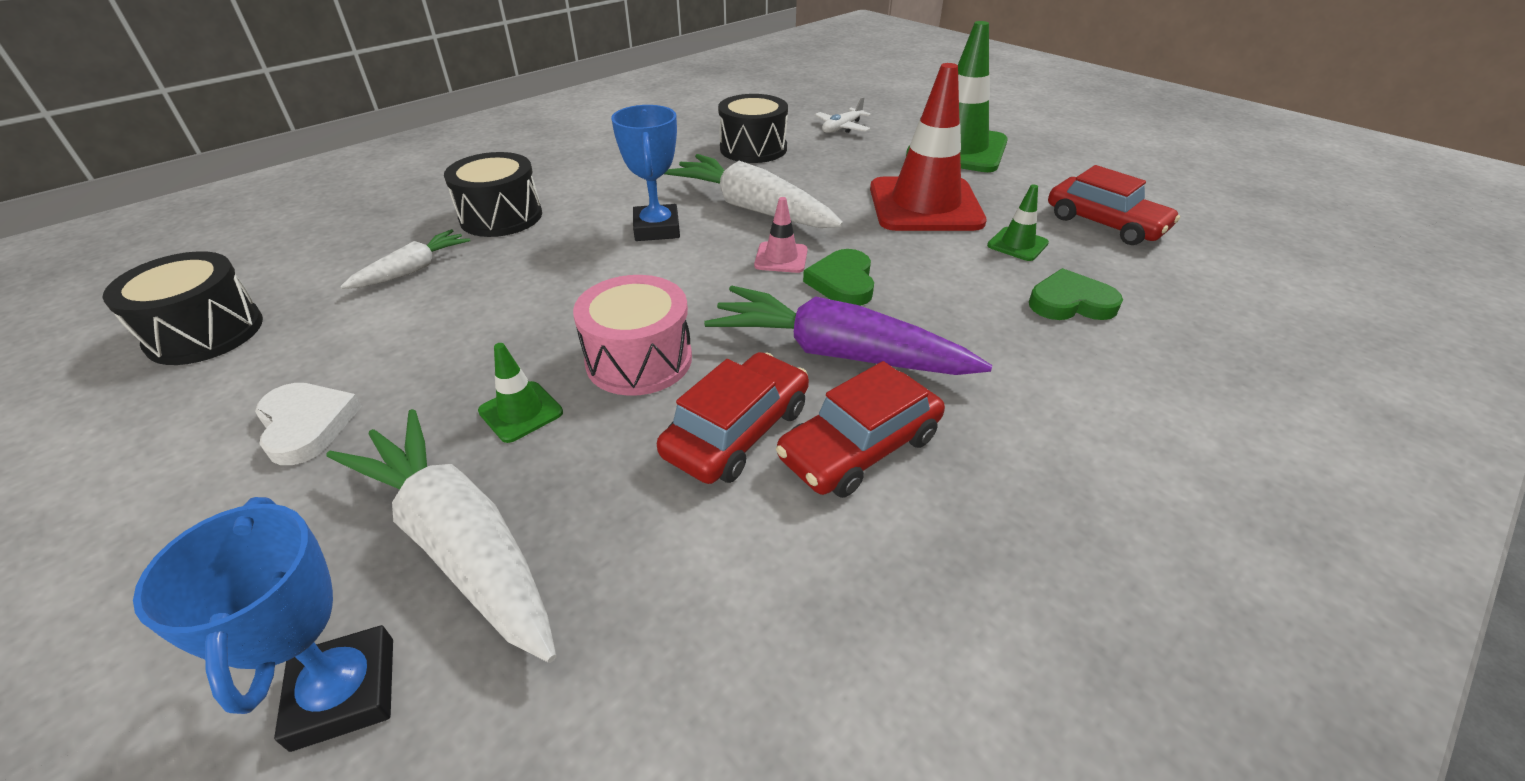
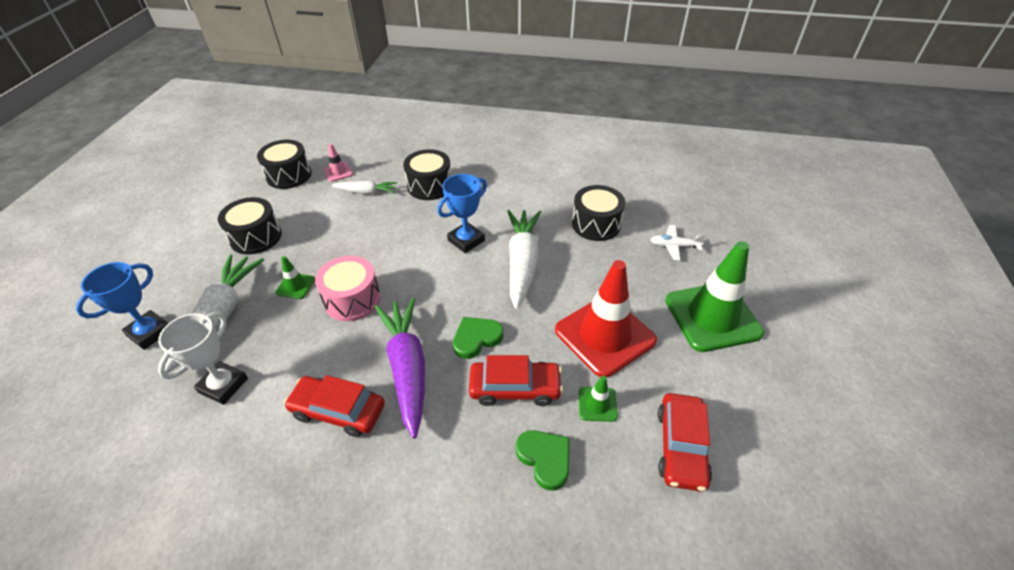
camera: 55 degrees right, 5 degrees up
(306, 425) = (256, 237): white heart -> black drum
(661, 586) = (223, 385): none -> white trophy
(737, 431) = (323, 360): red car -> red car (515, 388)
(781, 258) = (479, 301): pink traffic cone -> pink traffic cone (338, 172)

